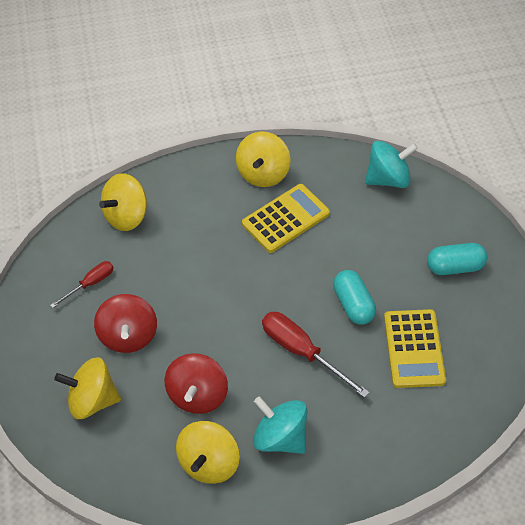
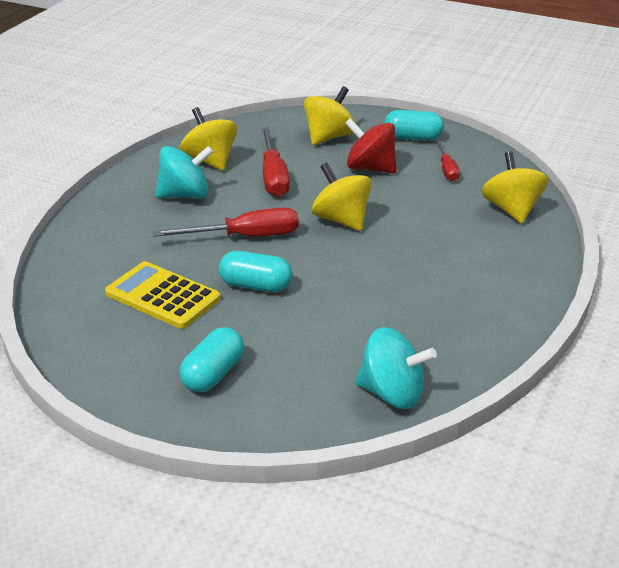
camera: 125 degrees right, 20 degrees down
(46, 337) = (412, 138): none -> turquoise capsule
(197, 395) = (273, 176): red spinning top -> red screwdriver
(263, 173) = (492, 307): yellow spinning top -> yellow spinning top (341, 220)
(285, 219) = (410, 294): yellow calculator -> none
(388, 179) = (392, 394): turquoise spinning top -> turquoise spinning top turned 90 degrees counterclockwise

